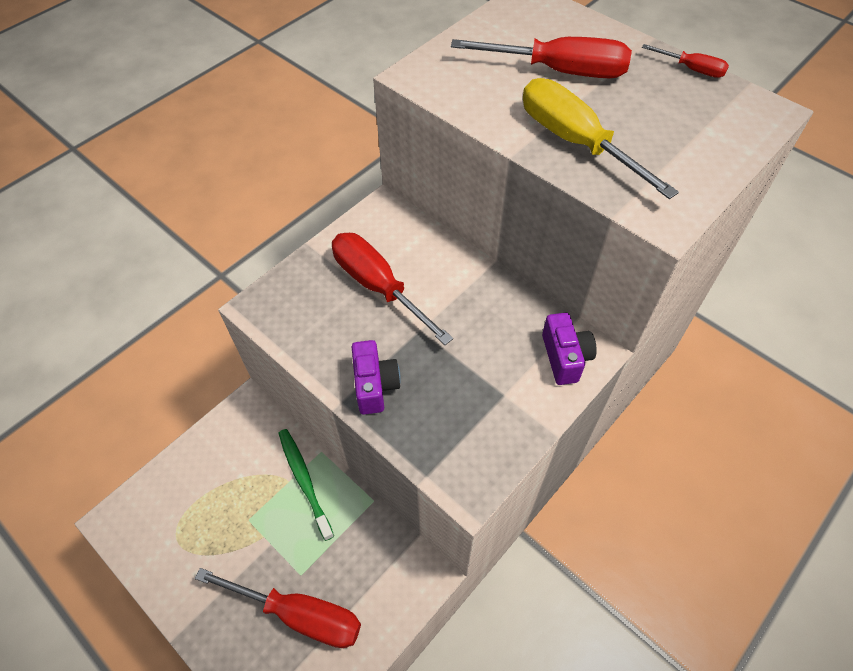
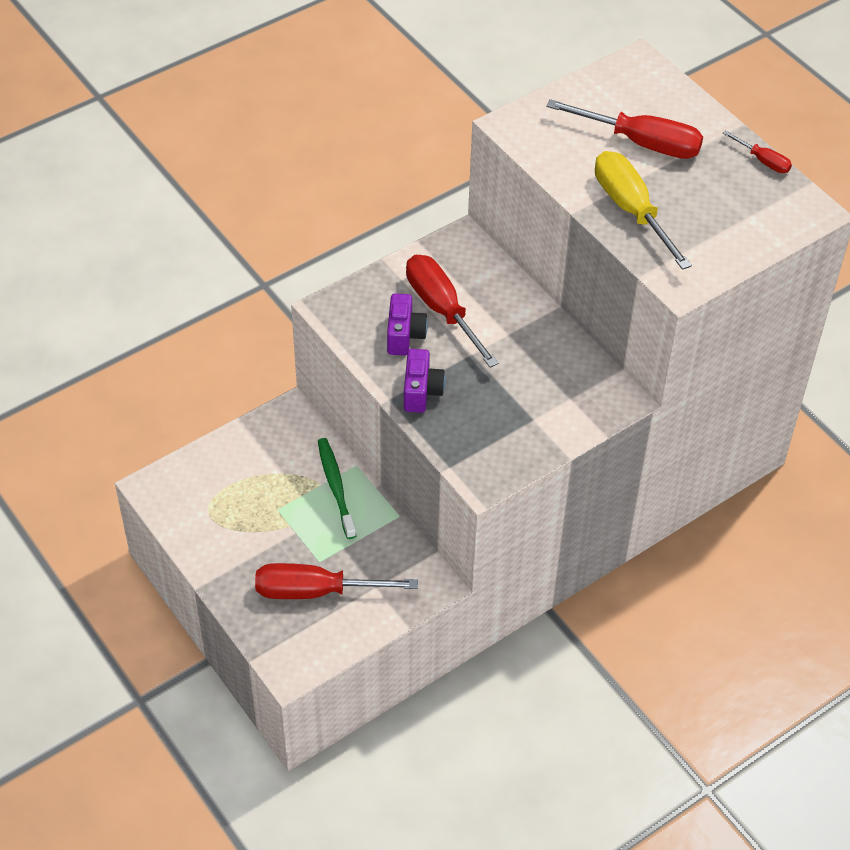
camera: 10 degrees right, 5 degrees down
(301, 615) = (314, 591): red screwdriver -> red screwdriver turned 150 degrees clockwise
(565, 357) = (597, 399): purple camera -> purple camera (404, 335)

